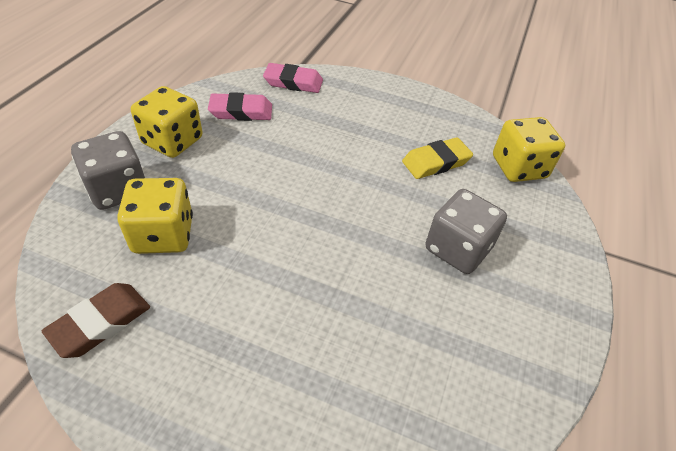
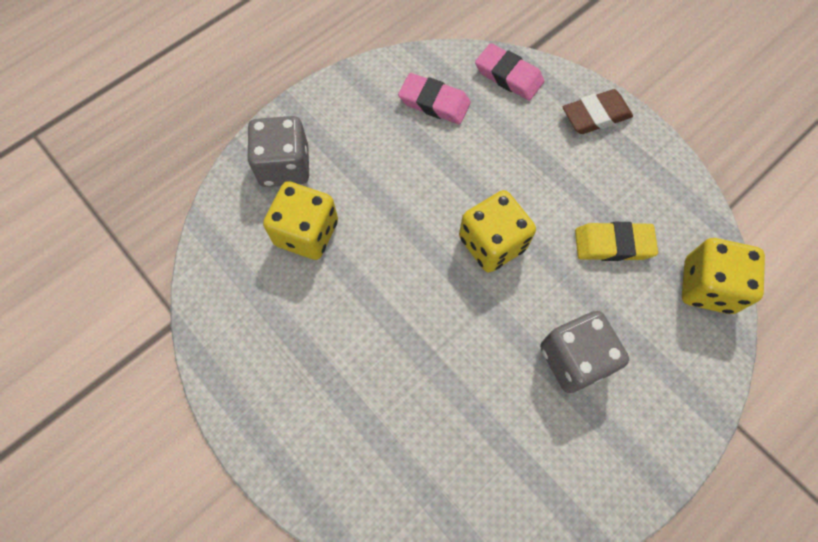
camera: 30 degrees right, 20 degrees up
(101, 323) = (231, 303): brown eraser -> brown eraser (596, 115)
(172, 141) = (352, 122): yellow dice -> yellow dice (492, 243)

